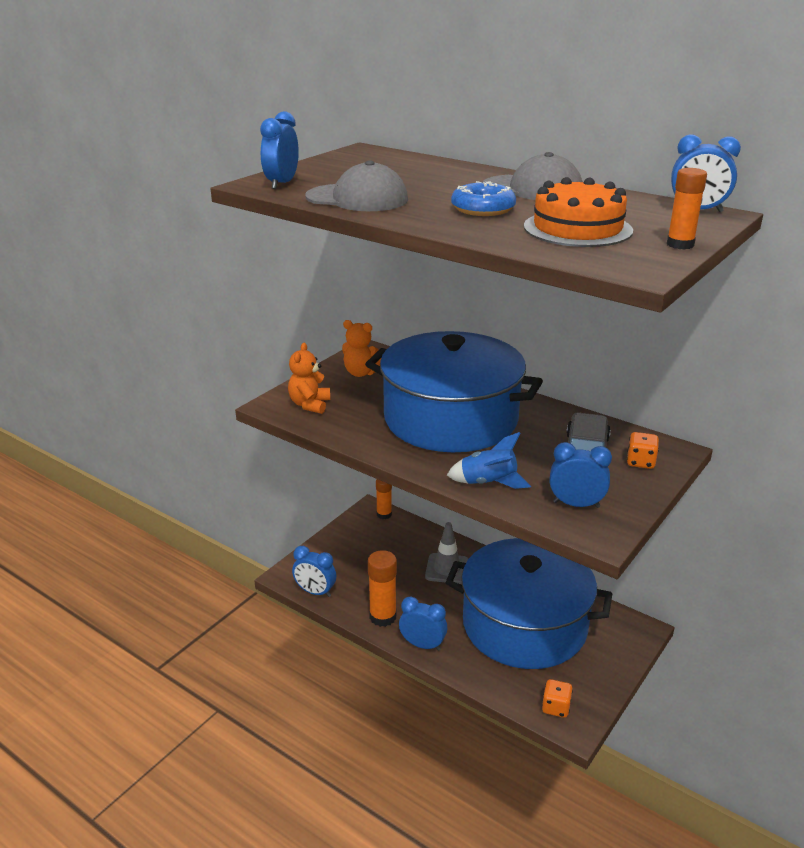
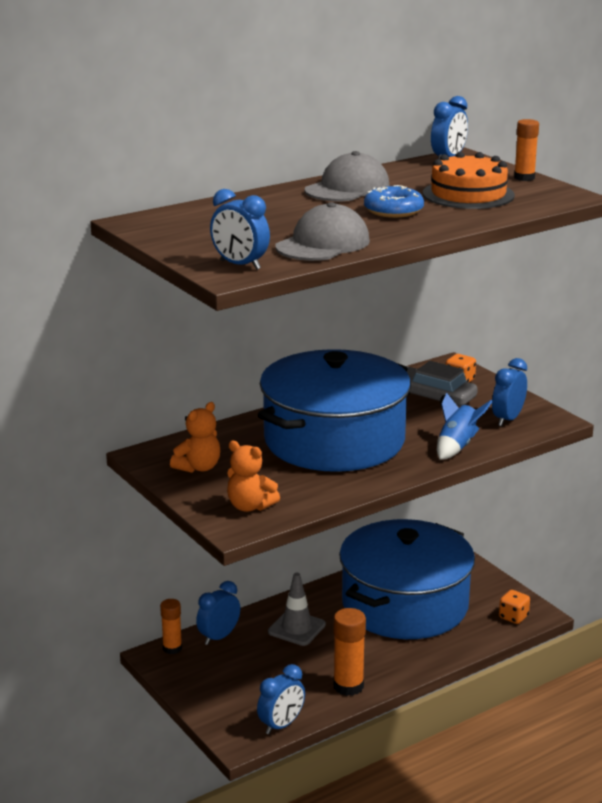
camera: 70 degrees left, 5 degrees down
(422, 645) = (402, 670): blue clock -> blue clock (219, 637)

